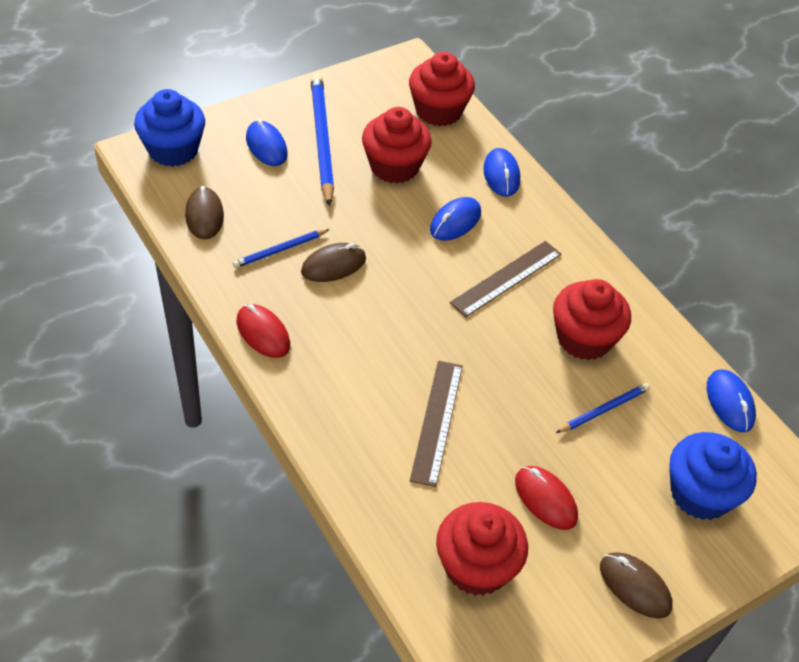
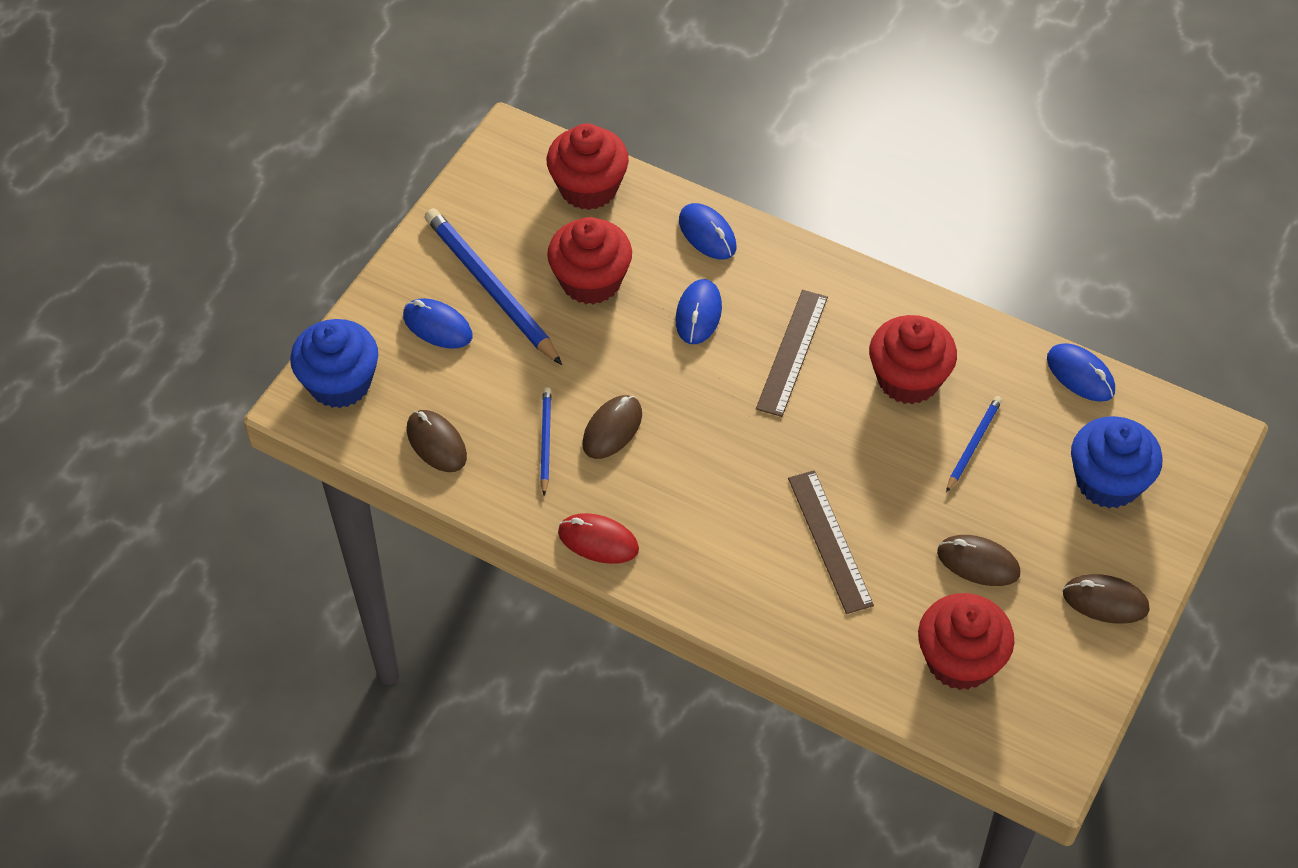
camera: 25 degrees left, 5 degrees up
(280, 250) = (545, 441): blue pencil -> blue pencil turned 150 degrees clockwise
(545, 499) = (978, 563): red mouse -> brown mouse

